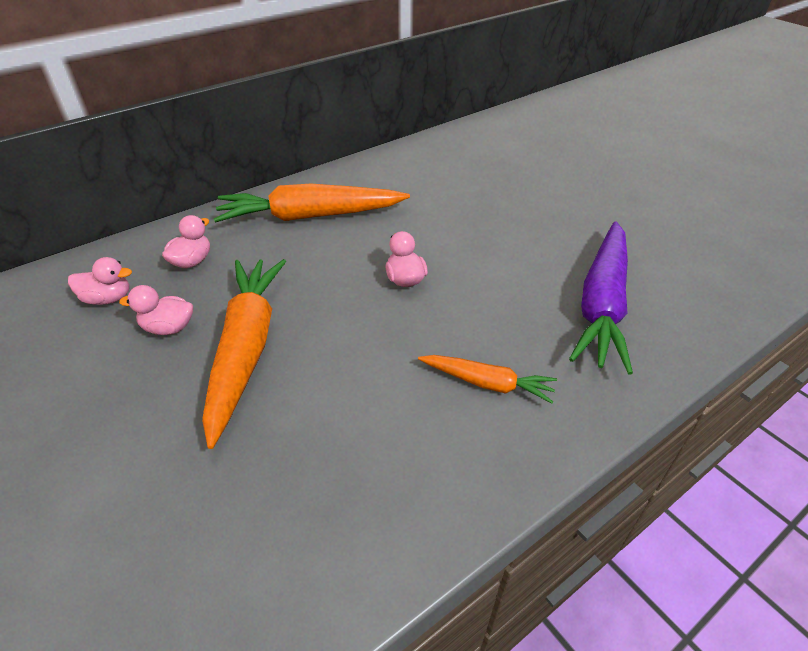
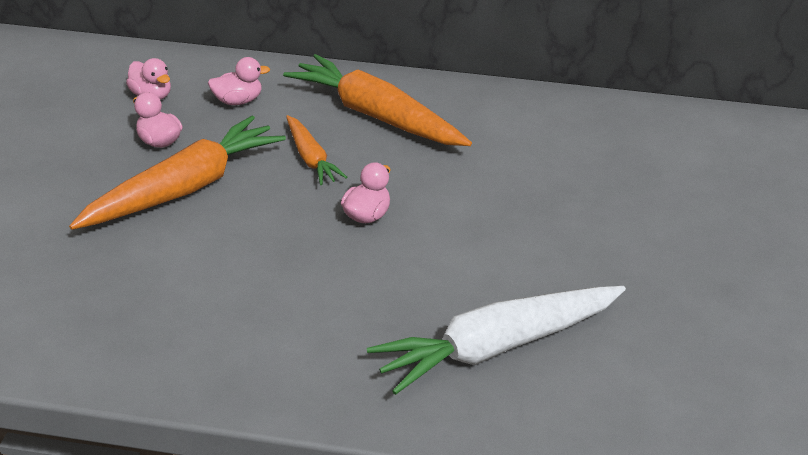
camera: 45 degrees right, 5 degrees down
(487, 383) = (300, 328): orange carrot -> orange carrot (311, 158)
(602, 304) = (497, 347): purple carrot -> white carrot

